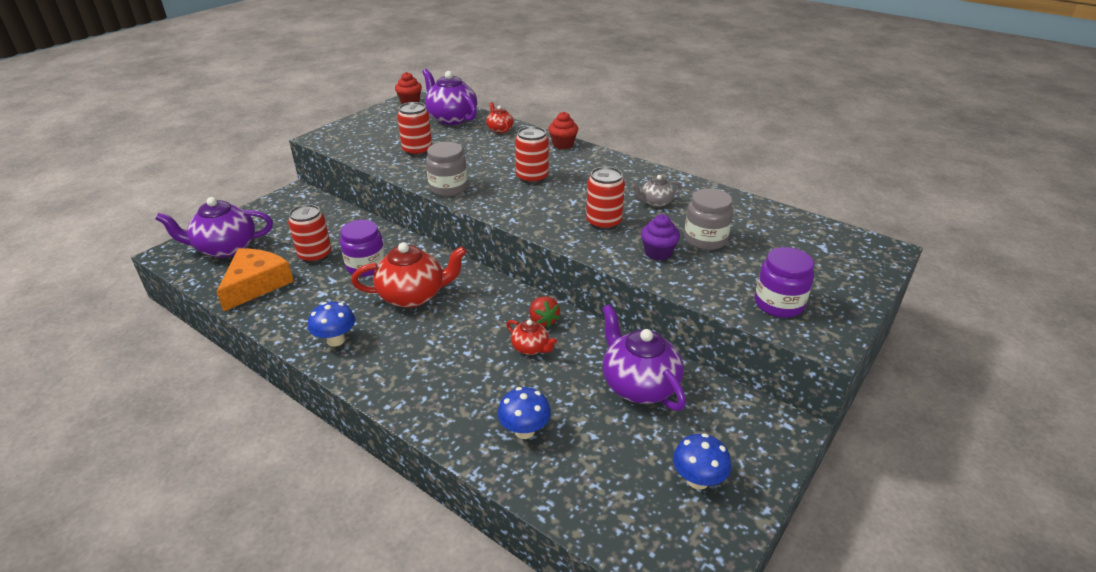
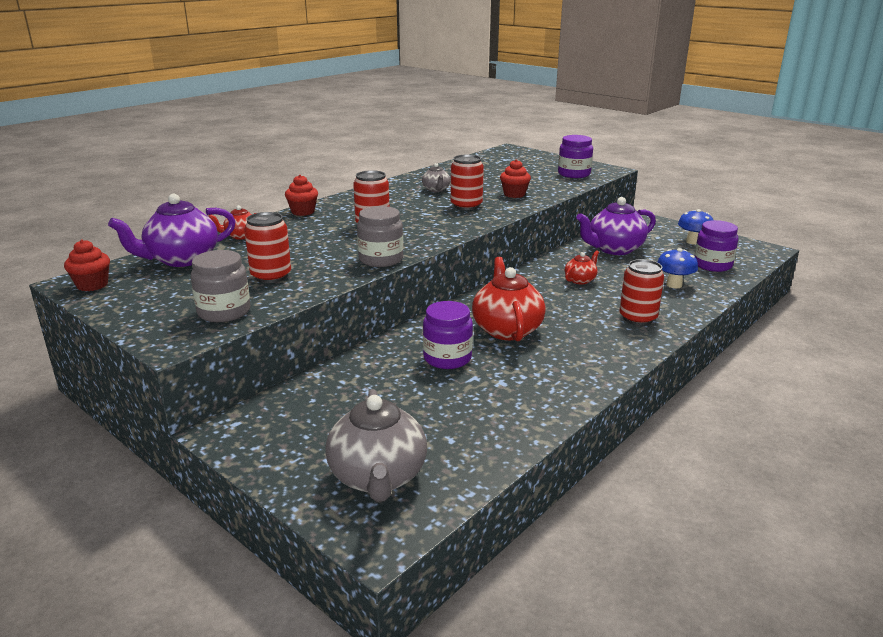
camera: 85 degrees left, 10 degrees down
(225, 248) = (378, 477): purple teapot -> grey teapot
(256, 284) = (479, 432): orange cheese -> none
(315, 255) = (417, 394): red can -> red can (637, 318)
(336, 340) = (585, 366): blue mushroom -> none
(543, 321) = (544, 274): red strawberry -> none
(602, 487) = (712, 265): none -> purple jar
(658, 253) = (514, 194): purple cupcake -> red cupcake
(705, 239) = (495, 182): grey jar -> grey jar (224, 312)

